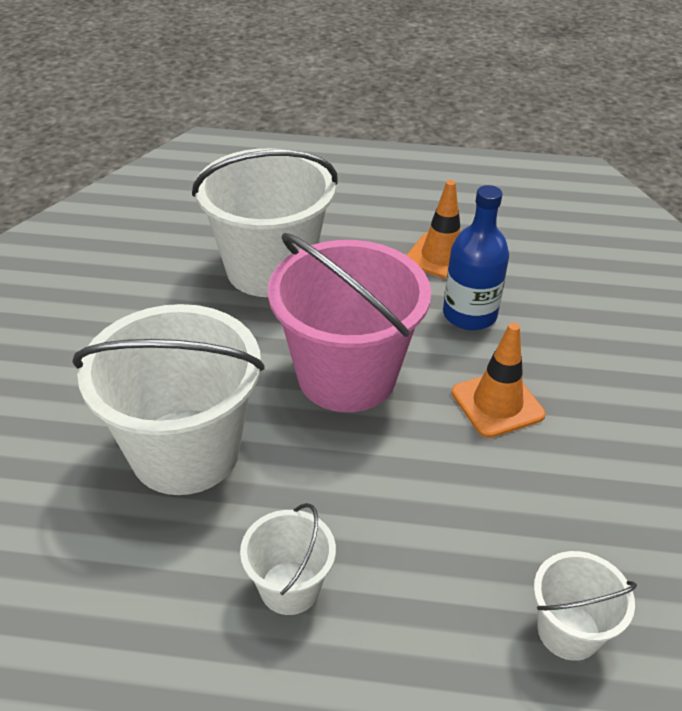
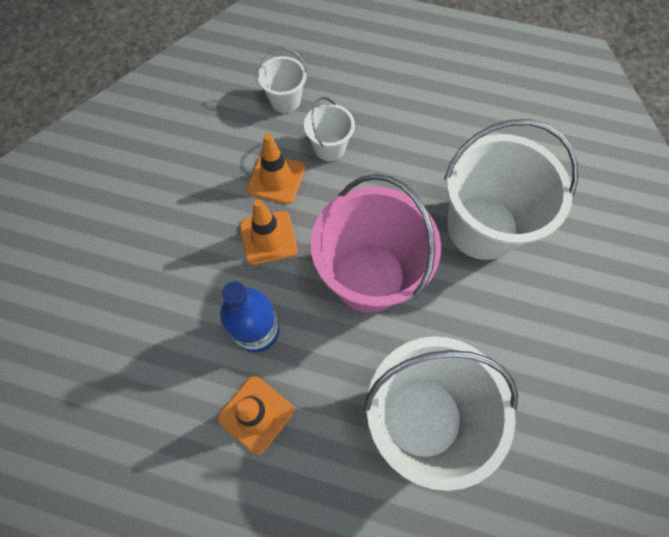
camera: 170 degrees left, 25 degrees up
(290, 587) = (420, 137): white bucket -> white bucket (329, 147)
(521, 482) = (276, 179): none -> orange traffic cone

